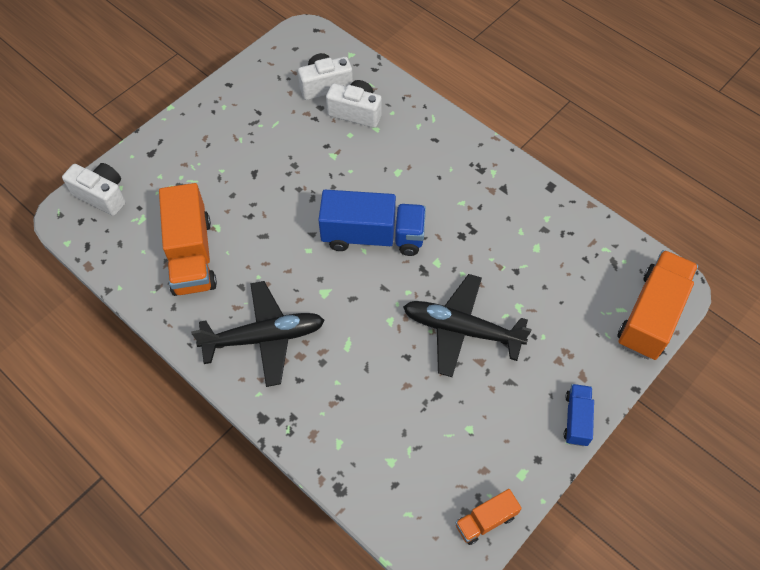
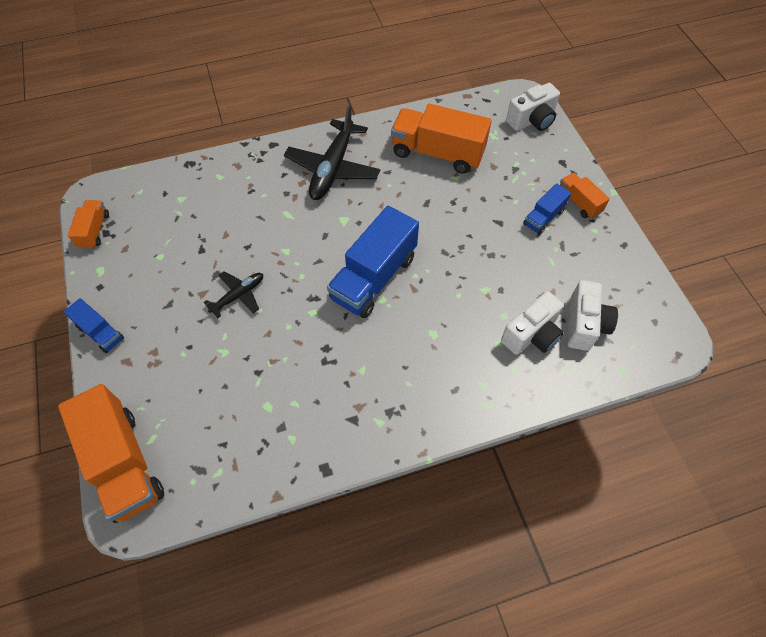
camera: 120 degrees right, 0 degrees up
(197, 126) = (579, 202): none -> orange truck
(230, 144) = (543, 217): none -> blue truck
(461, 330) = (238, 296): black plane -> black plane, size x0.54

